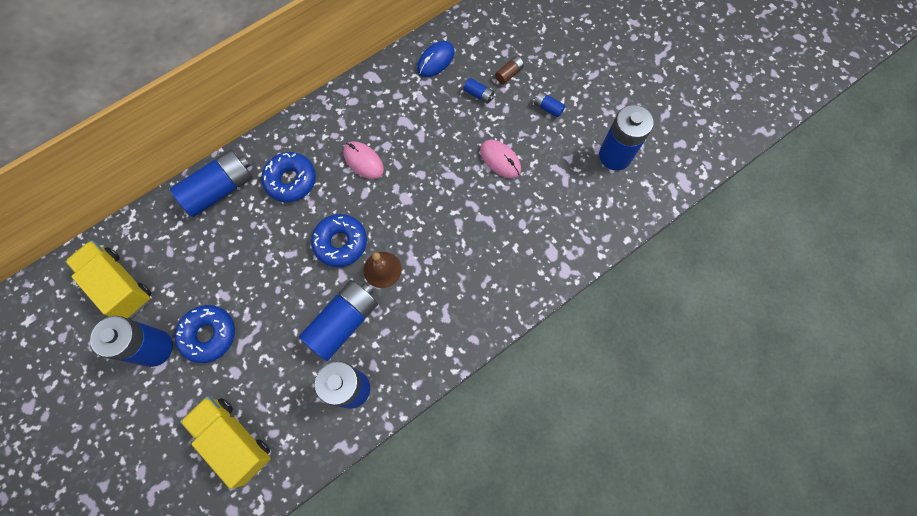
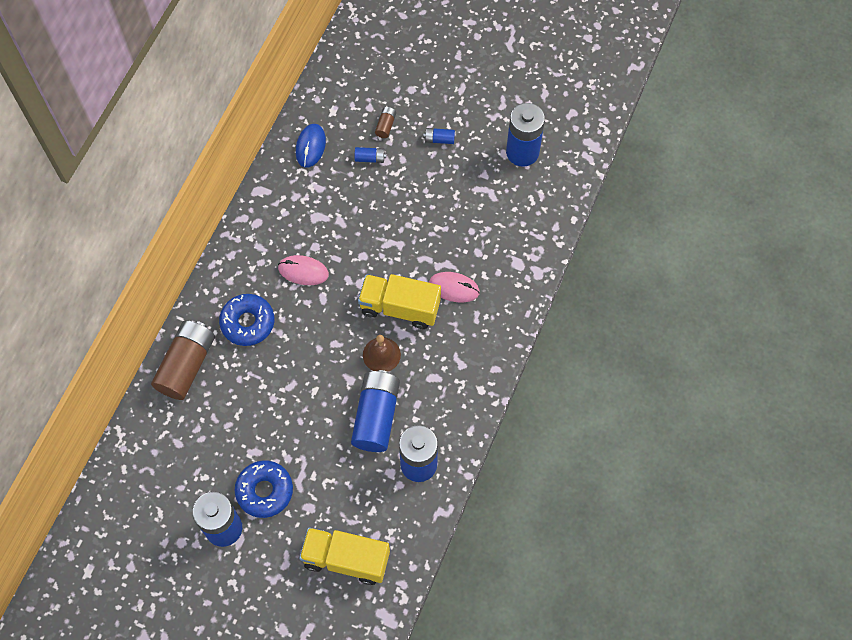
camera: 30 degrees left, 5 degrees down
(120, 285) = (153, 495): yellow truck -> yellow truck (400, 307)
(220, 189) = (186, 365): blue battery -> brown battery
(340, 243) = (330, 352): blue donut -> none
(500, 160) = (425, 207): pink mouse -> pink mouse (454, 288)

